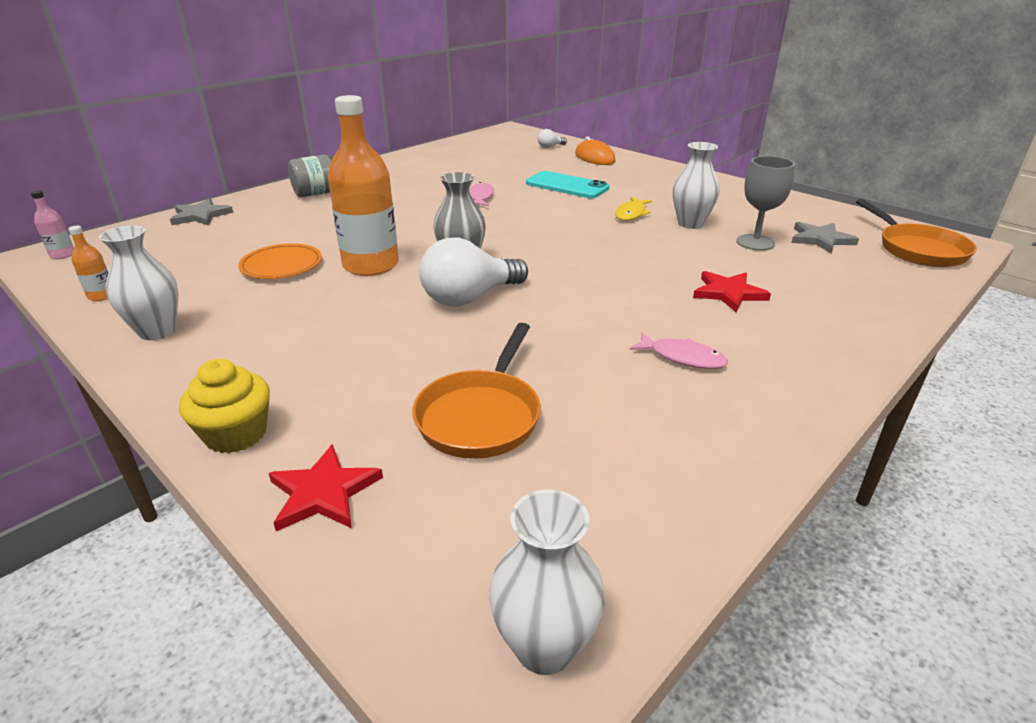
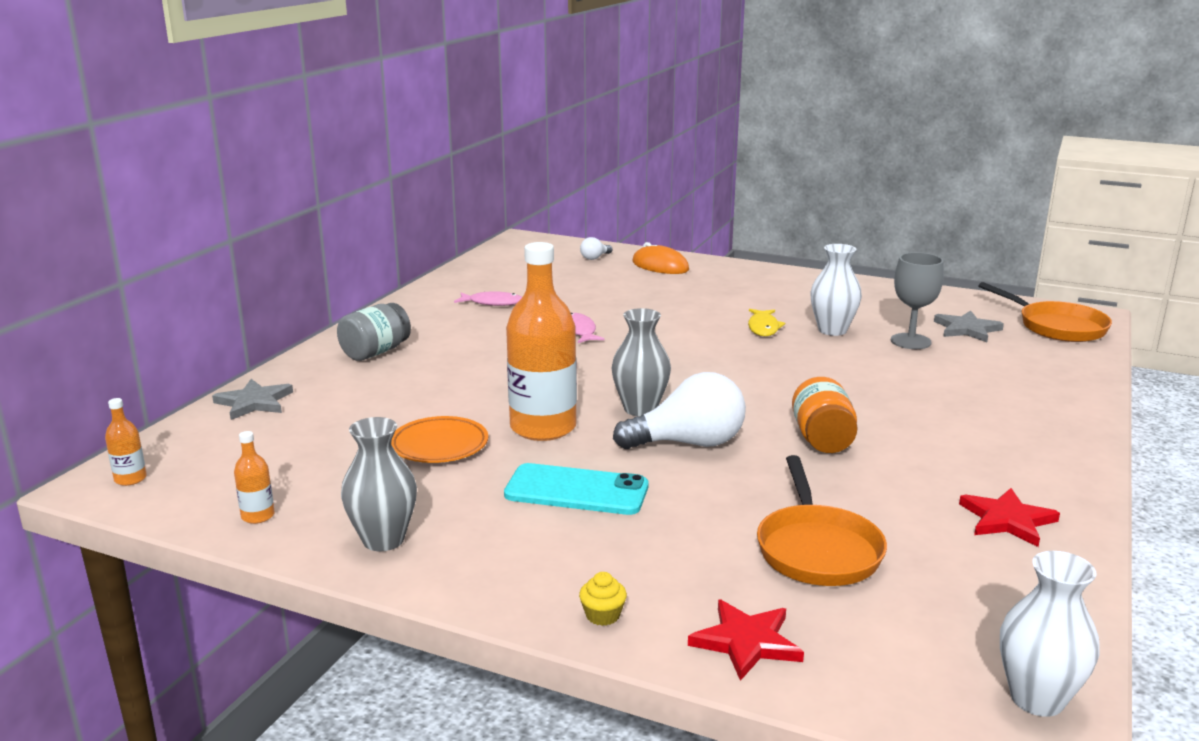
camera: 20 degrees left, 10 degrees down
(62, 255) = (130, 479): pink bottle -> orange bottle
(157, 331) = (383, 540): white vase -> grey vase
(236, 434) = (602, 615): yellow cupcake -> yellow cupcake, size x0.53
(469, 297) = (688, 443): white light bulb -> white light bulb turned 135 degrees counterclockwise
(567, 186) = (663, 304): turquoise phone -> turquoise phone (576, 491)
(589, 314) = (822, 439): none -> orange jar
(682, 358) = (942, 463): pink fish -> pink fish (492, 303)
(728, 293) = (930, 396): red star -> red star (1007, 520)

